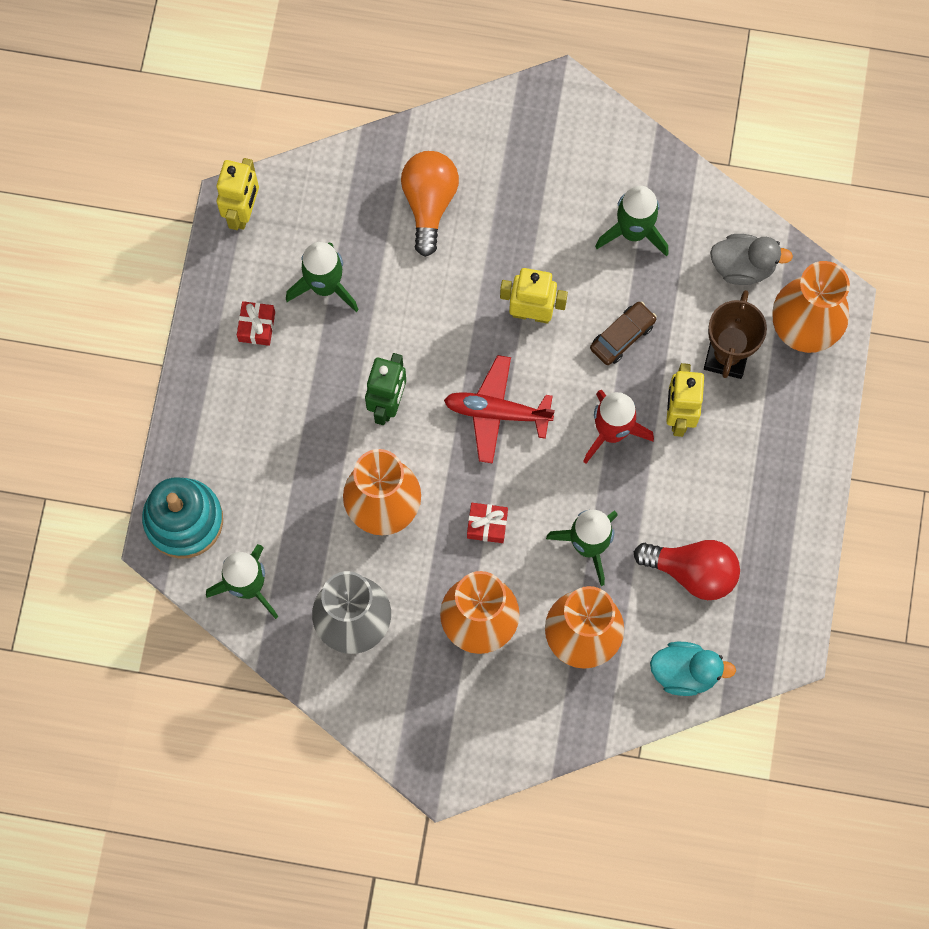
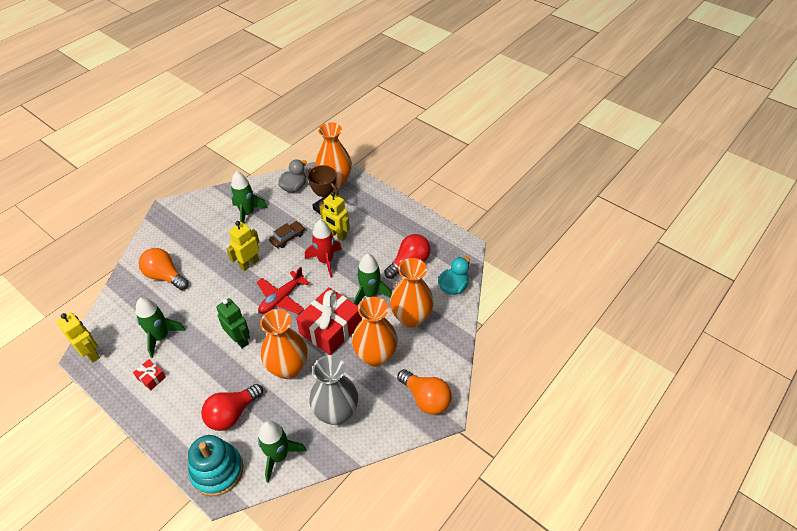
camera: 60 degrees left, 25 degrees down
(270, 480) = (232, 414): none -> red light bulb
(450, 738) = (425, 398): none -> orange light bulb
(487, 525) = (330, 328): red gift -> red gift, size x2.32
(622, 336) = (287, 237): brown car -> brown car turned 60 degrees clockwise

